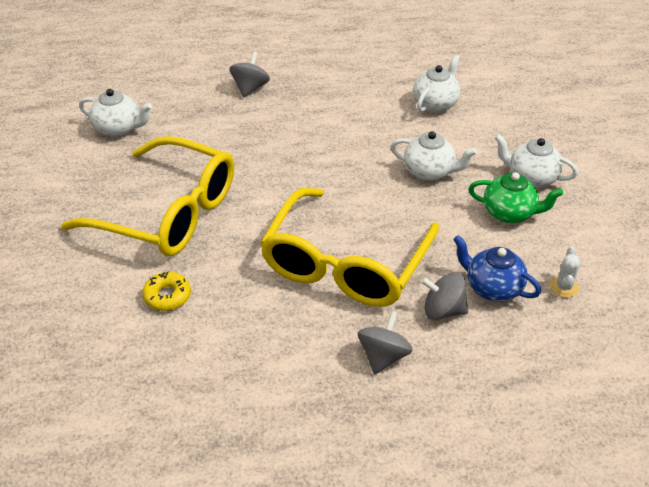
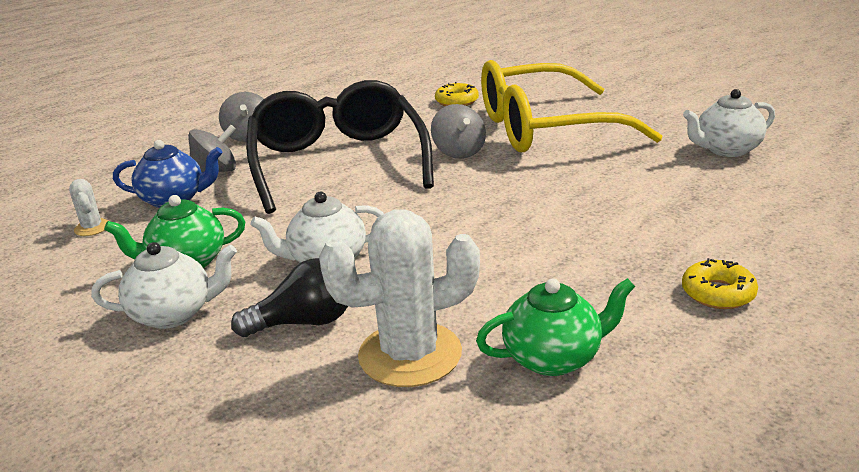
camera: 145 degrees right, 15 degrees down
(250, 88) = (695, 244): grey spinning top -> grey spinning top (459, 152)
(284, 66) = (718, 293): none -> yellow donut
(345, 264) = (338, 162): yellow glasses -> black glasses
(382, 76) = (554, 358): none -> green teapot
(435, 103) = (410, 354): white teapot -> white cactus
(468, 140) = (304, 322): none -> black light bulb

